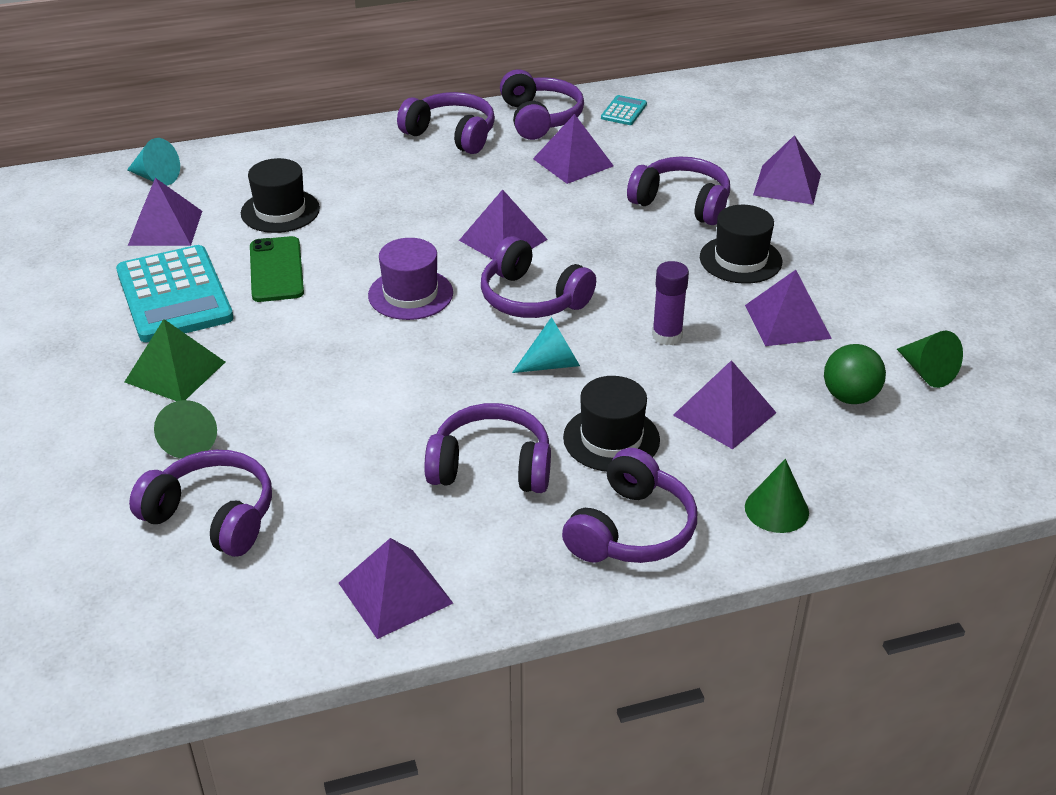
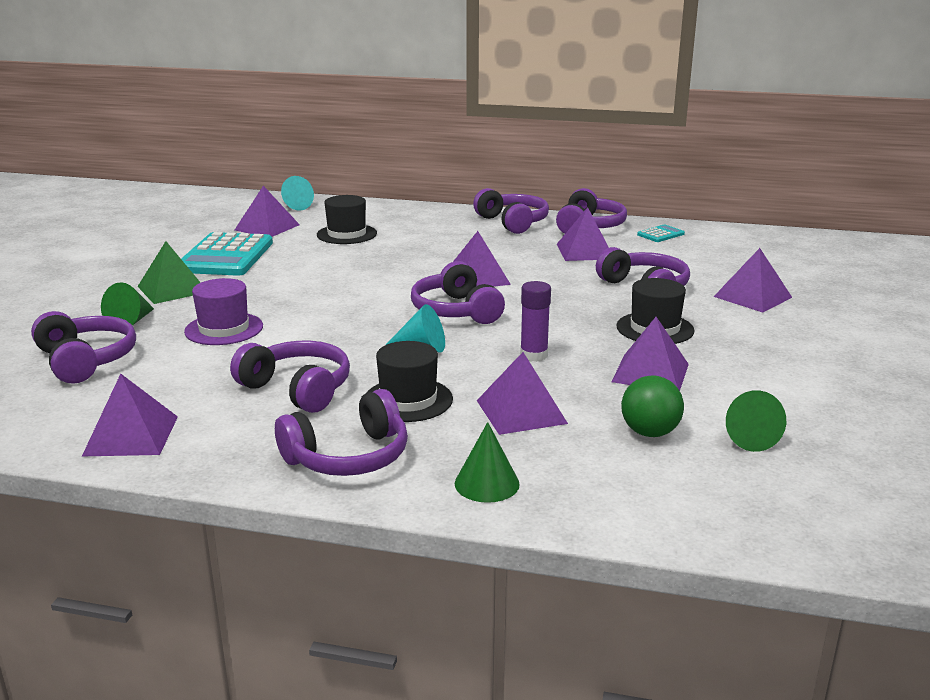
camera: 30 degrees right, 15 degrees down
(276, 270) = (304, 259): green phone -> none
(410, 294) = (373, 289): purple hat -> purple hat (224, 329)

